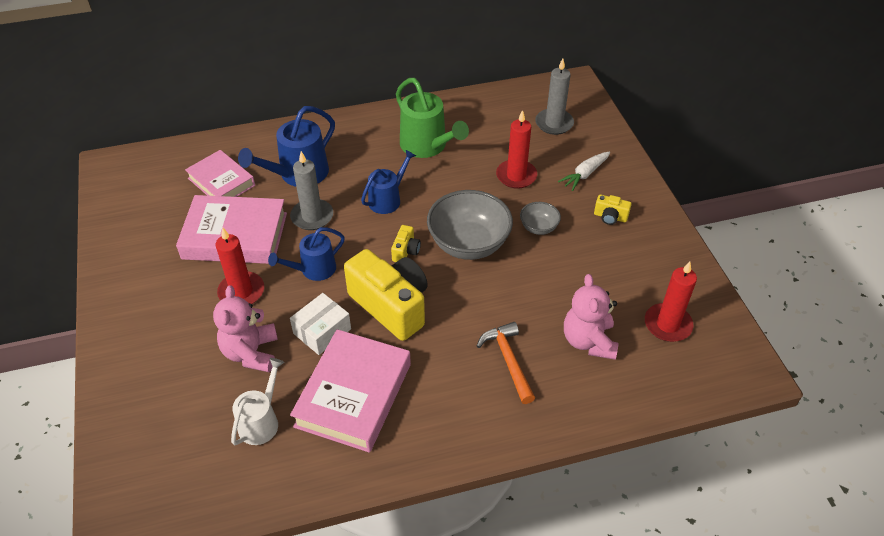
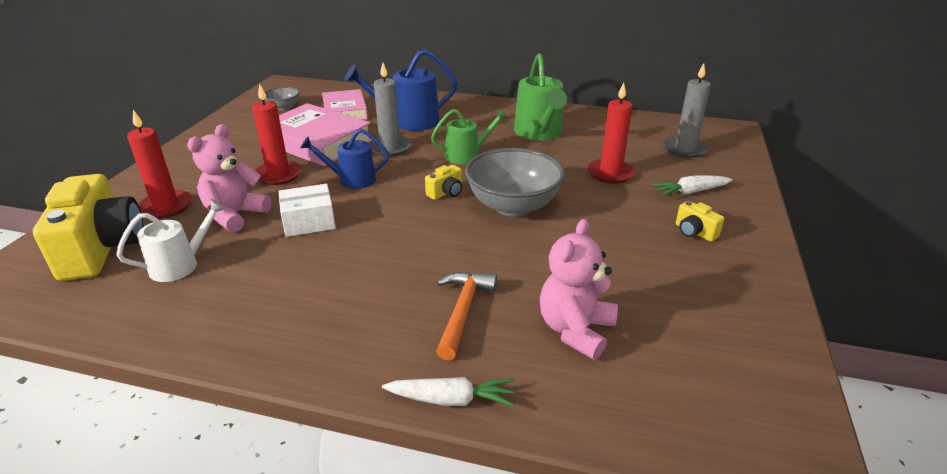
camera: 30 degrees right, 15 degrees down
(353, 395) = (279, 278): pink book -> none
(387, 199) = (467, 155): blue watering can -> green watering can
(391, 306) = (390, 225): yellow camera -> yellow camera (102, 249)
(538, 227) = (600, 216): grey bowl -> grey bowl (284, 107)
(553, 429) = (451, 399): none -> white carrot
(667, 324) = (698, 354): red candle -> red candle (166, 207)

